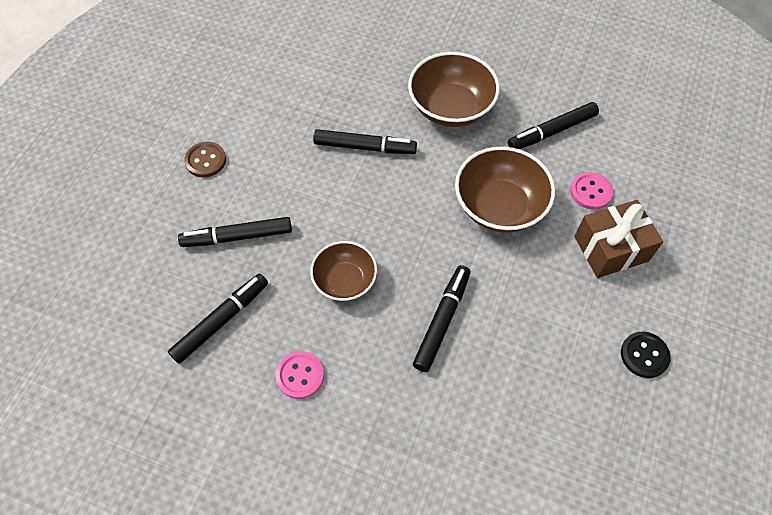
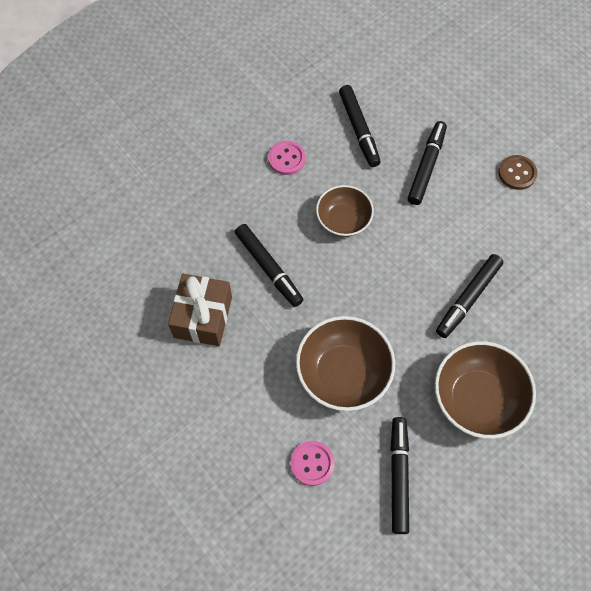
camera: 120 degrees right, 5 degrees up
(611, 248) = (247, 438): brown gift -> brown gift (203, 317)
(644, 355) = (147, 395): black button -> none

